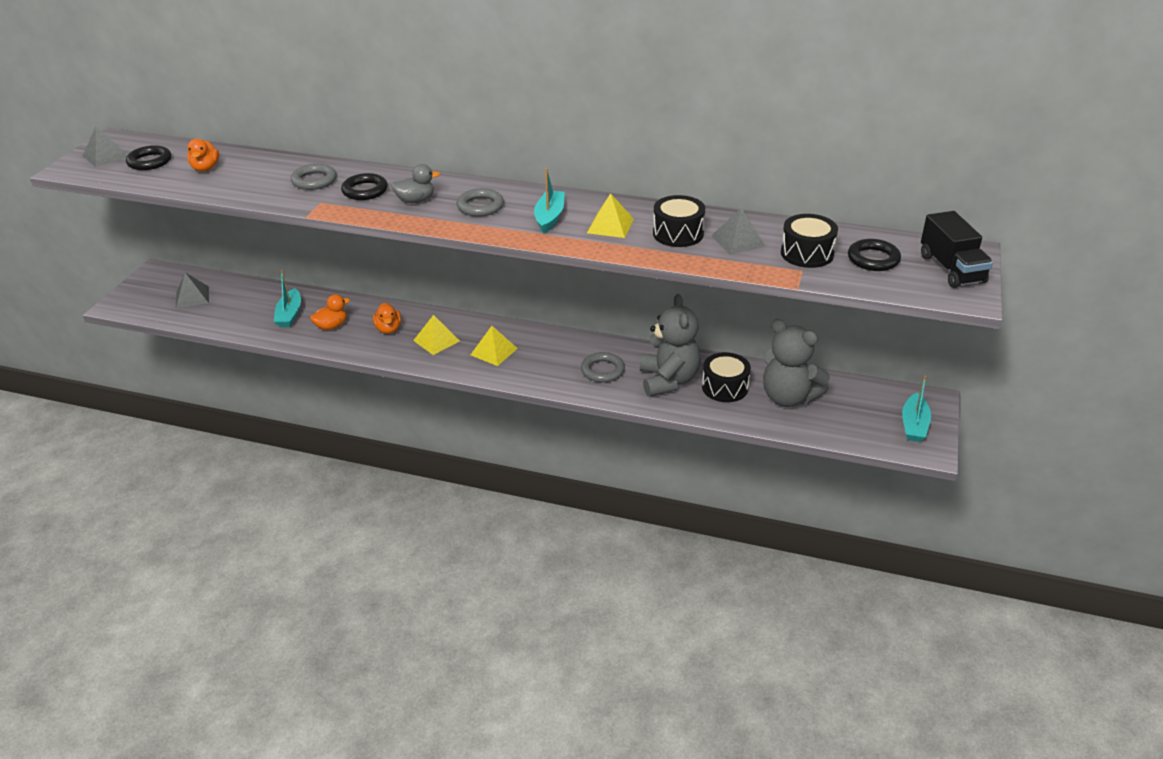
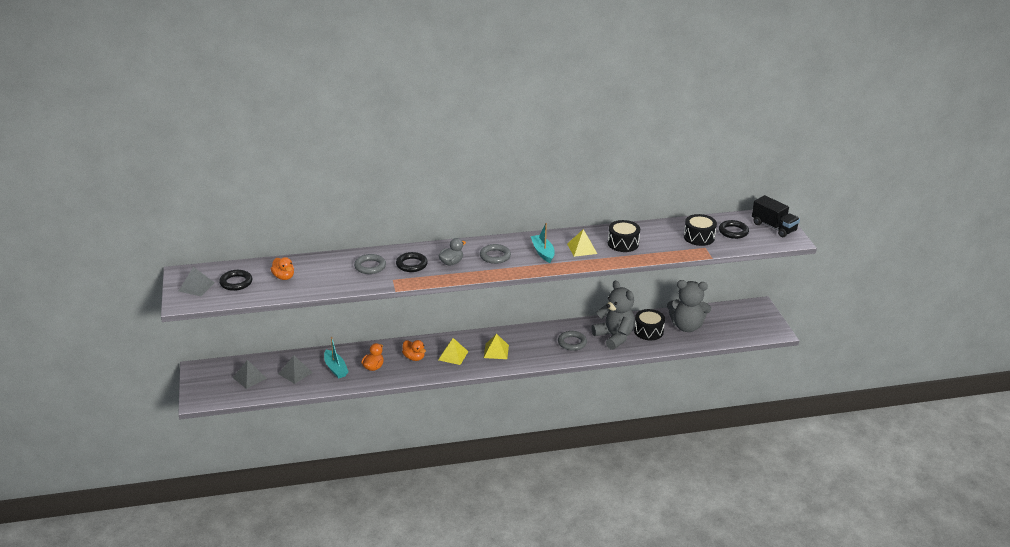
camera: 30 degrees left, 5 degrees down
(738, 241) = (658, 239): grey pyramid -> grey pyramid (295, 373)
(914, 425) = (760, 321): turquoise boat -> none

